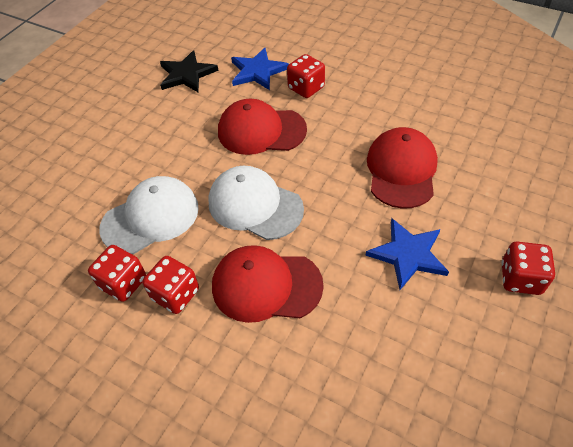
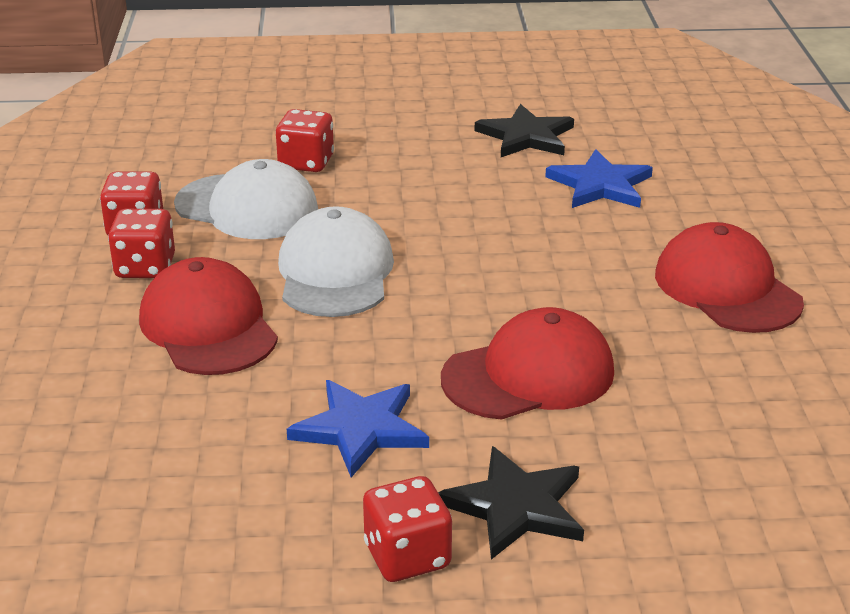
camera: 55 degrees right, 20 degrees down
(261, 131) = (480, 230): red cap -> red cap (727, 288)
(306, 88) = (613, 235): red dice -> red dice (306, 163)
(501, 221) = (515, 506): none -> black star

